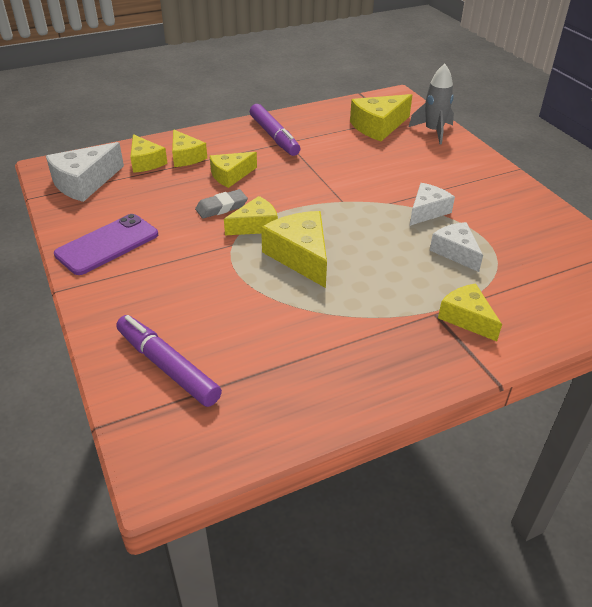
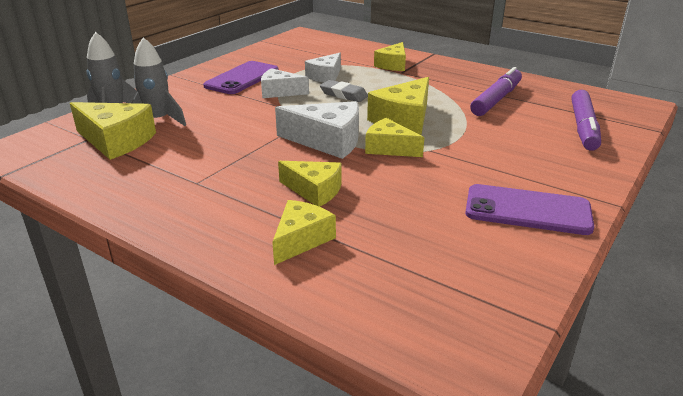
camera: 120 degrees left, 10 degrees down
(84, 183) = (456, 295): white cheese -> white cheese (328, 141)
(145, 162) = (347, 267): yellow cheese -> none
(221, 207) = (382, 174): grey eraser -> grey eraser (343, 94)
(274, 136) = (188, 195): purple marker -> purple marker (496, 99)
(403, 145) = (158, 121): none -> grey rocket
(482, 201) = (242, 78): none -> purple phone

